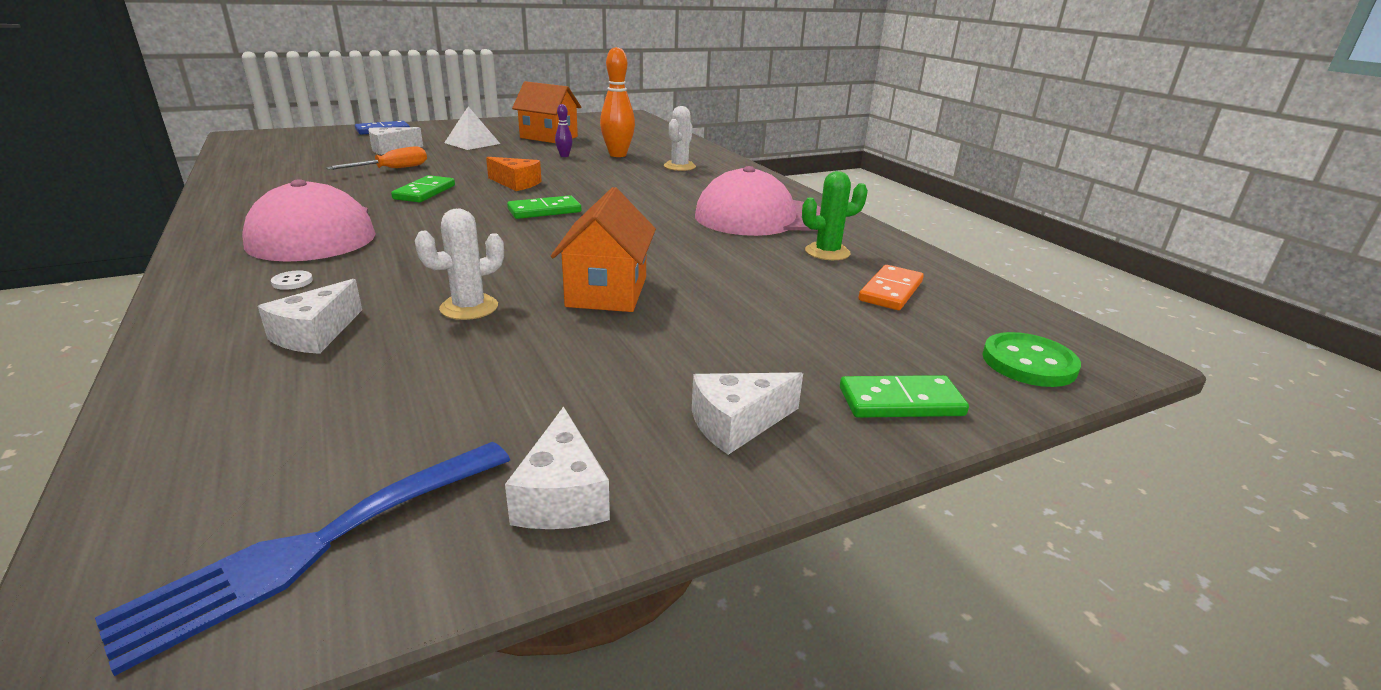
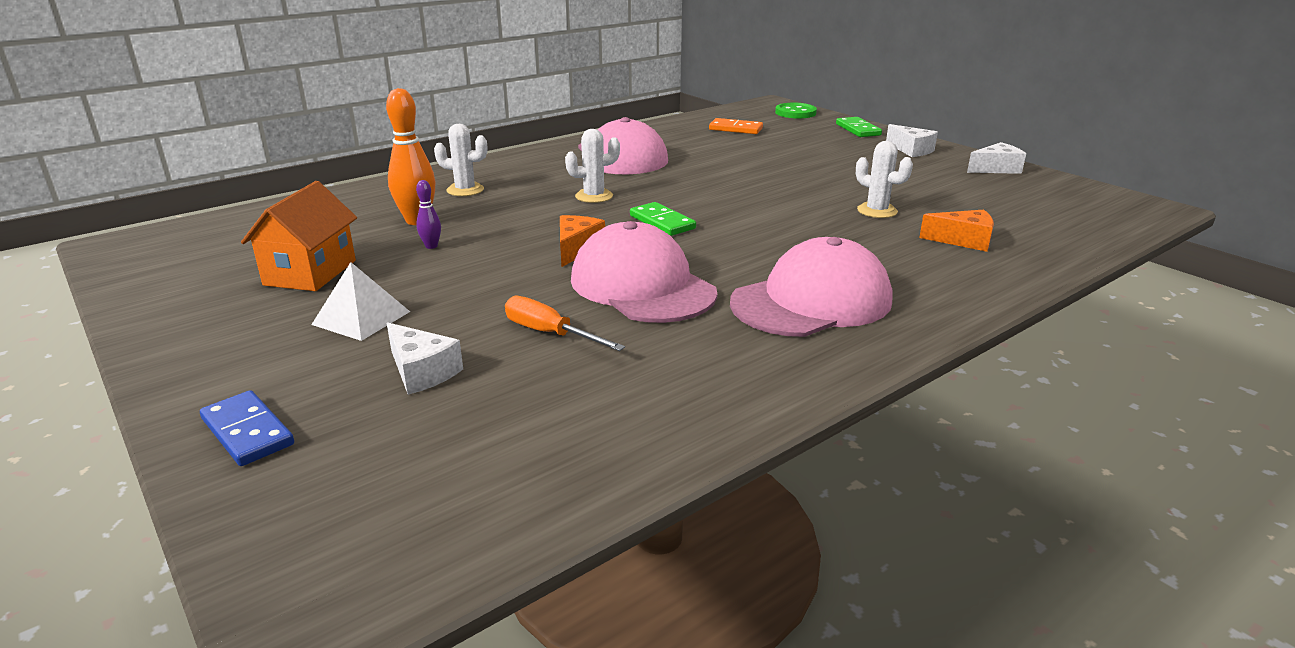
camera: 100 degrees left, 0 degrees up
(292, 282) = (912, 272): white button -> none
(315, 334) = (963, 240): white cheese -> orange cheese
(315, 546) = (1078, 196): blue fork -> none
(424, 192) = (642, 286): green domino -> pink cap
(607, 292) = (810, 182): orange house -> none
(634, 197) = (594, 196): none -> white cactus
(827, 252) = (684, 140): green cactus -> none

